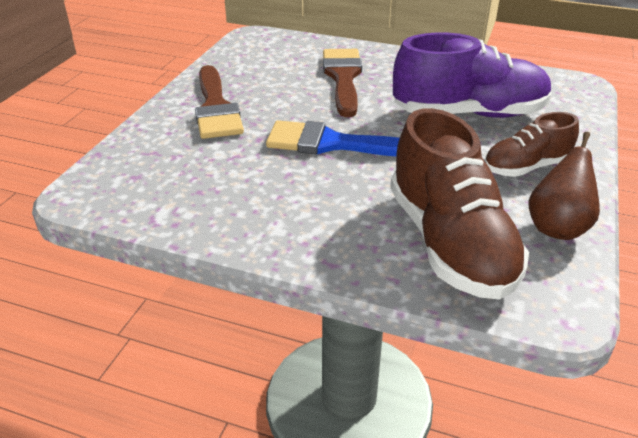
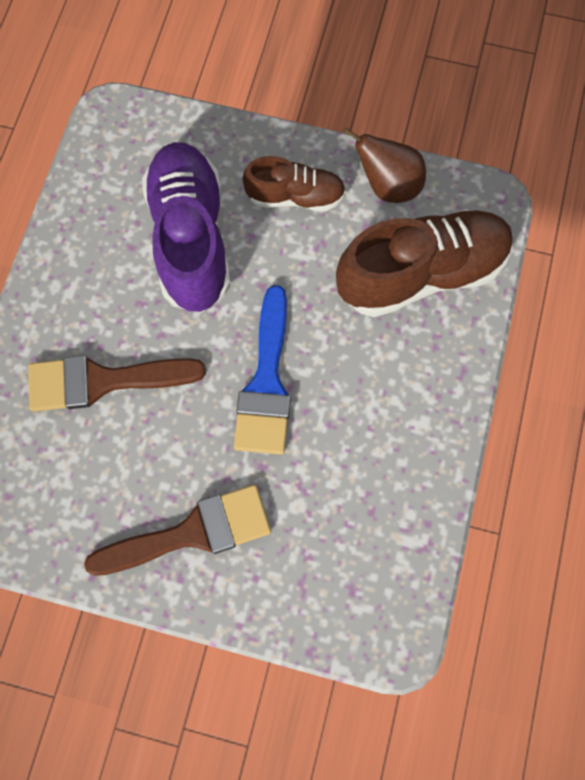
camera: 95 degrees left, 35 degrees up
(526, 167) = (295, 196): brown shoe -> brown shoe turned 60 degrees counterclockwise

